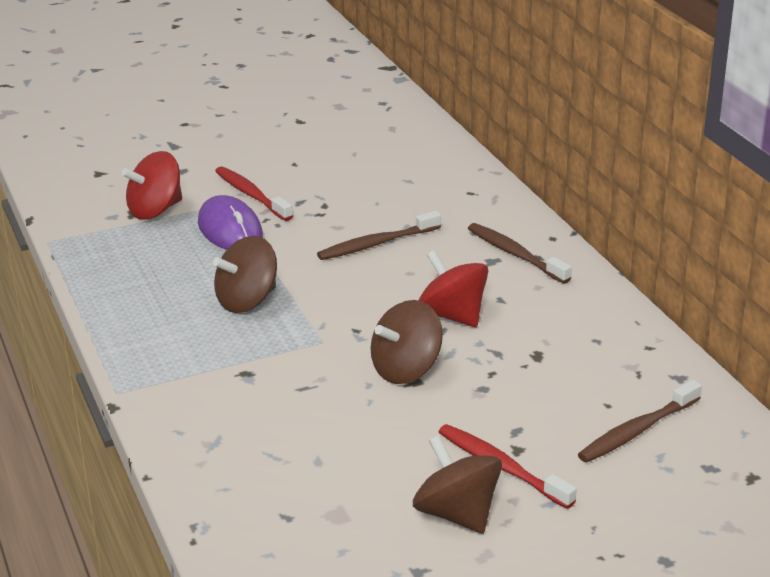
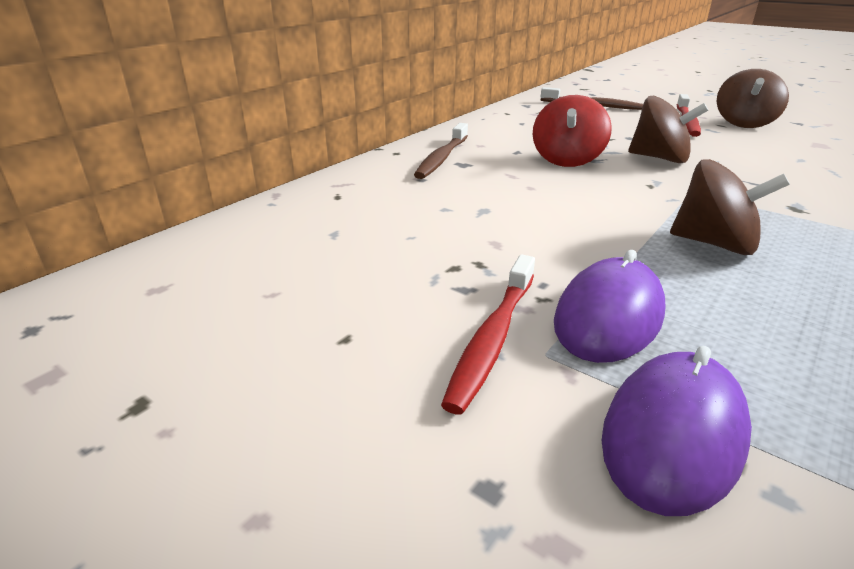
camera: 120 degrees left, 0 degrees up
(155, 210) = (674, 434): red spinning top -> purple mouse
(377, 244) = (503, 212): brown toothbrush -> none

